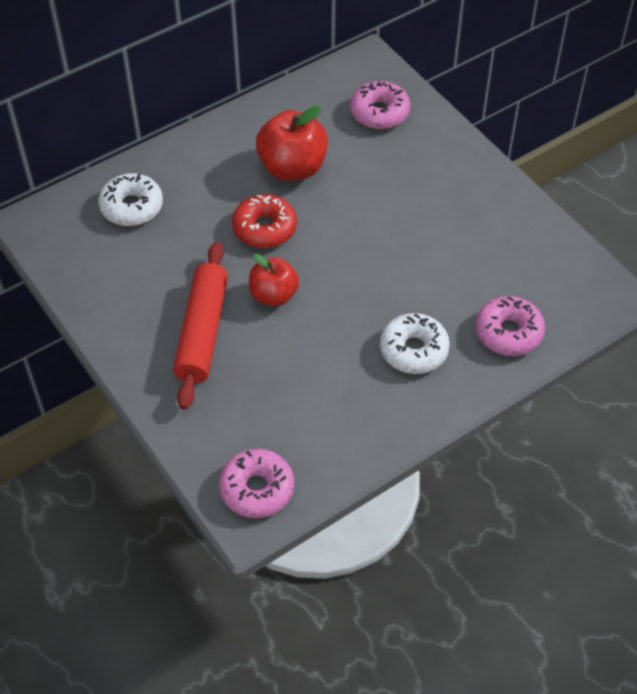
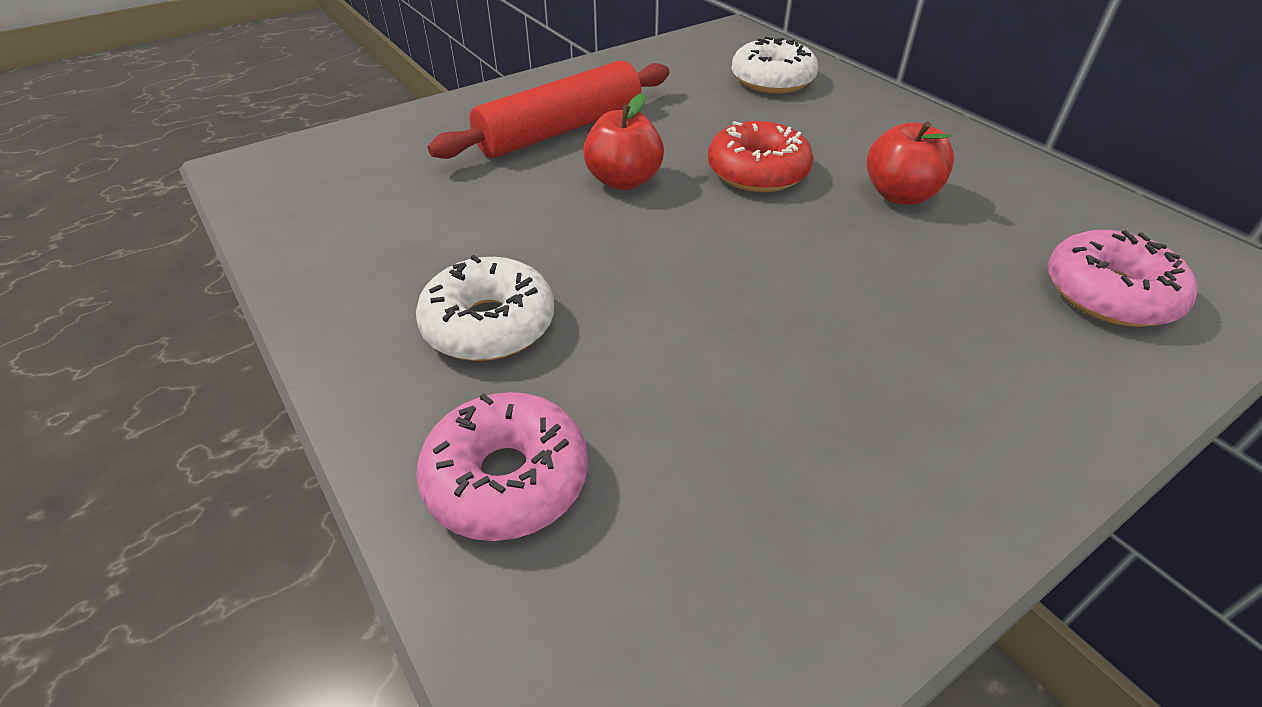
camera: 90 degrees right, 10 degrees down
(202, 332) = (560, 130): red rolling pin -> red rolling pin turned 45 degrees counterclockwise
(257, 489) = (288, 172): pink donut -> none
(292, 168) = (900, 195): red apple -> red apple, size x0.65

